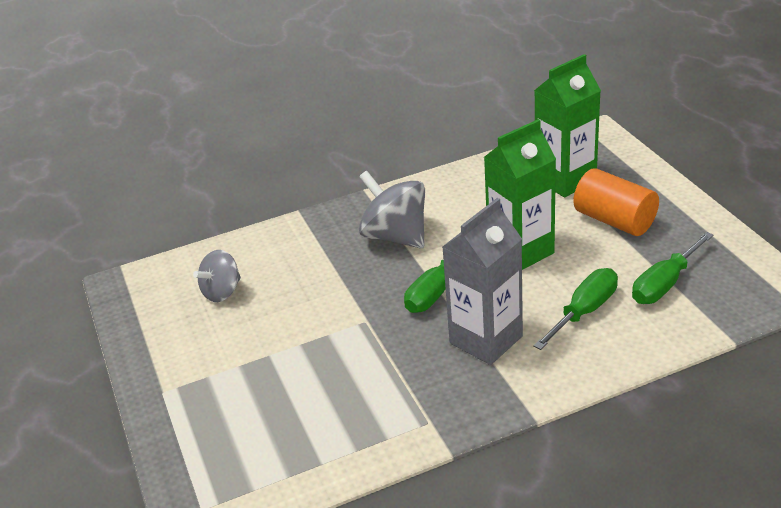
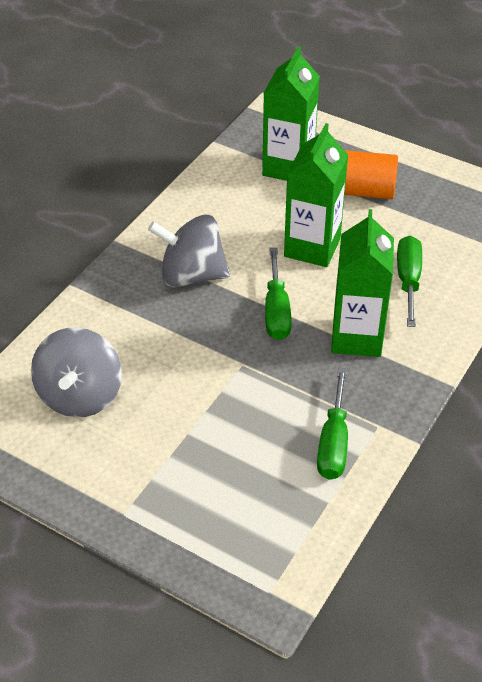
camera: 40 degrees left, 10 degrees up
(222, 292) = (80, 395): grey spinning top -> grey spinning top, size x1.60
(486, 340) = (356, 337): grey carton -> green carton
(664, 284) = (444, 232): green screwdriver -> green screwdriver (333, 443)

